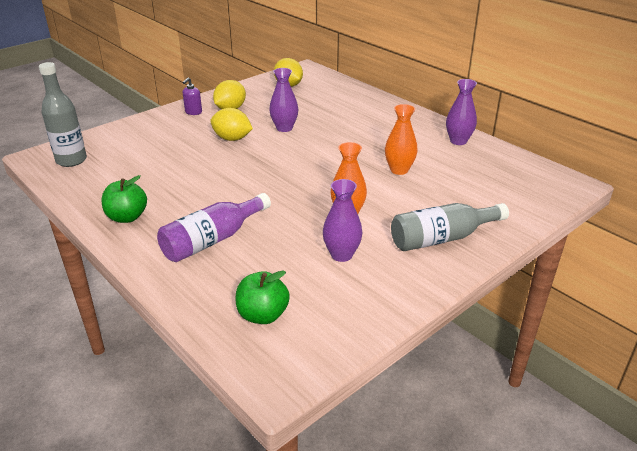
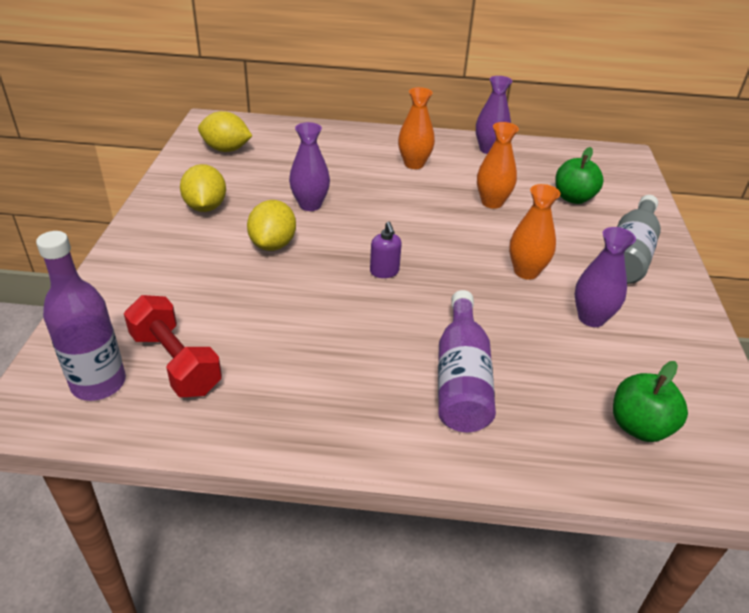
camera: 45 degrees left, 5 degrees up
(71, 160) = (98, 383): grey bottle -> purple bottle
(109, 167) = (176, 362): none -> red dumbbell
(127, 217) = (321, 414): green apple -> green apple (573, 198)
(193, 112) = (163, 231): purple soap dispenser -> purple soap dispenser (384, 272)
(232, 139) = (273, 244): yellow lemon -> yellow lemon turned 60 degrees counterclockwise
(387, 130) = (414, 164): none -> orange vase

